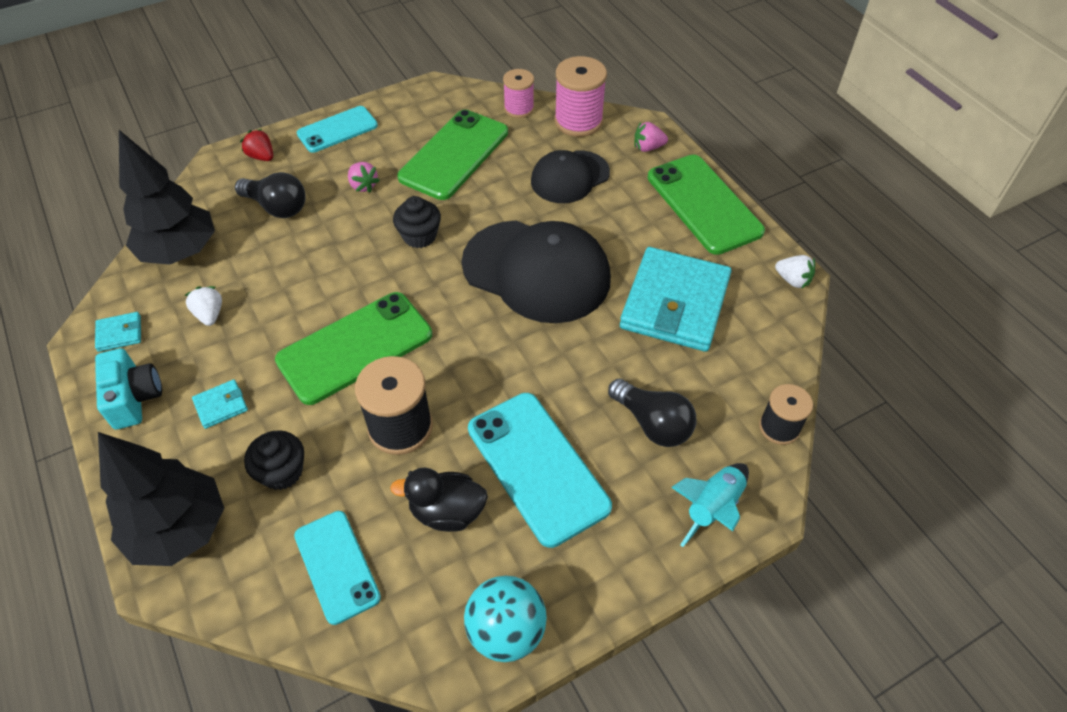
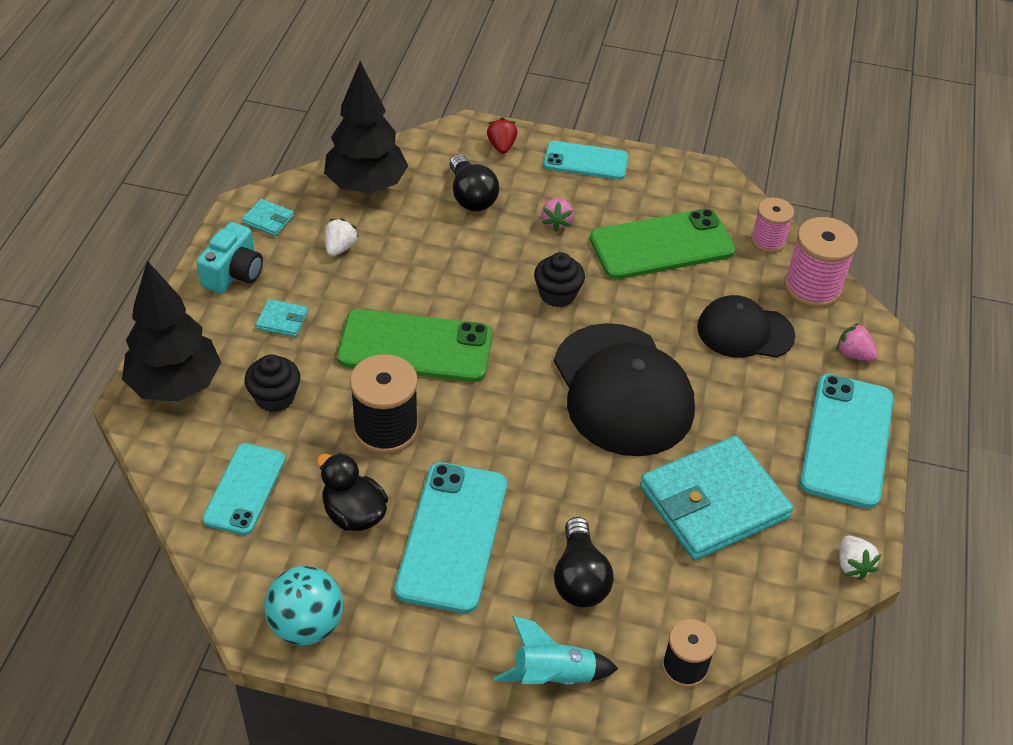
camera: 40 degrees right, 5 degrees down
(703, 204) = (847, 440): green phone -> turquoise phone

